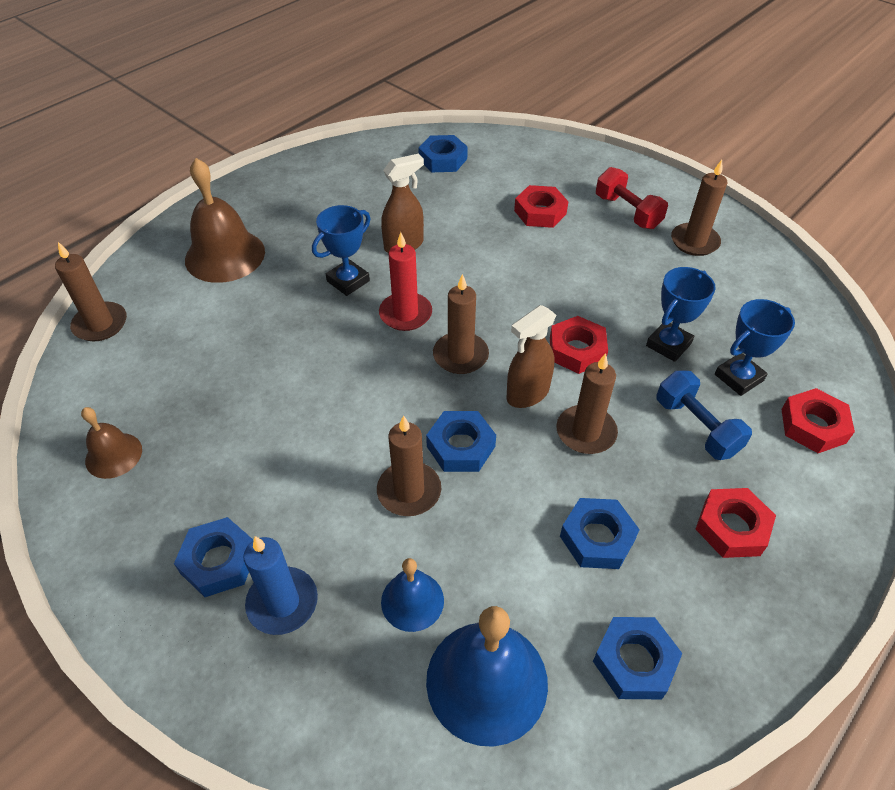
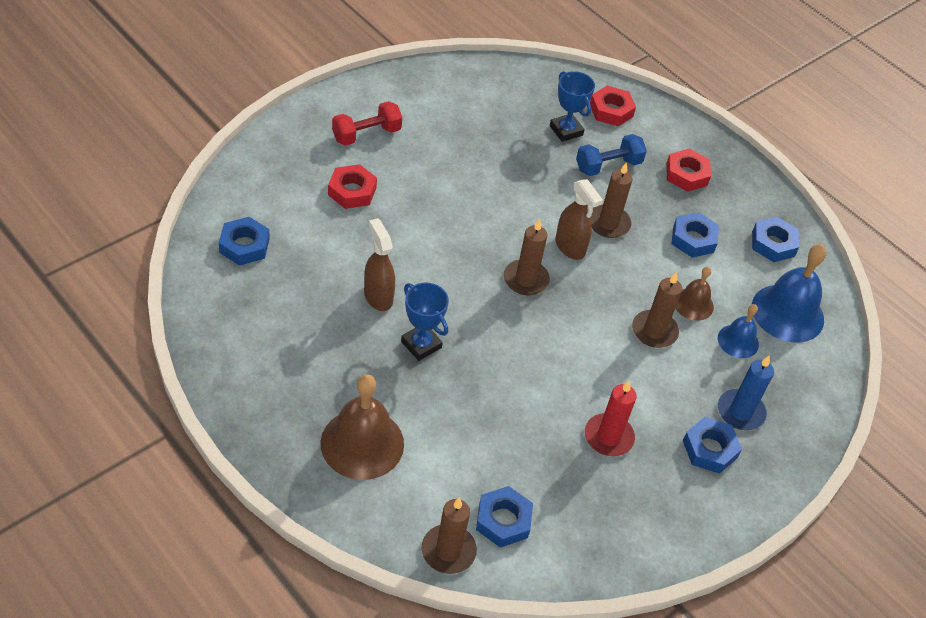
camera: 90 degrees left, 0 degrees up
(113, 455) = (611, 525): brown bell -> brown bell (693, 304)
(405, 314) = (472, 308): red candle -> red candle (608, 437)
(460, 446) = (616, 295): blue nut -> blue nut (503, 520)
(577, 350) = (528, 209): red nut -> none
(668, 344) = (529, 156): blue trophy -> none
(694, 242) = (416, 106): brown candle -> none

